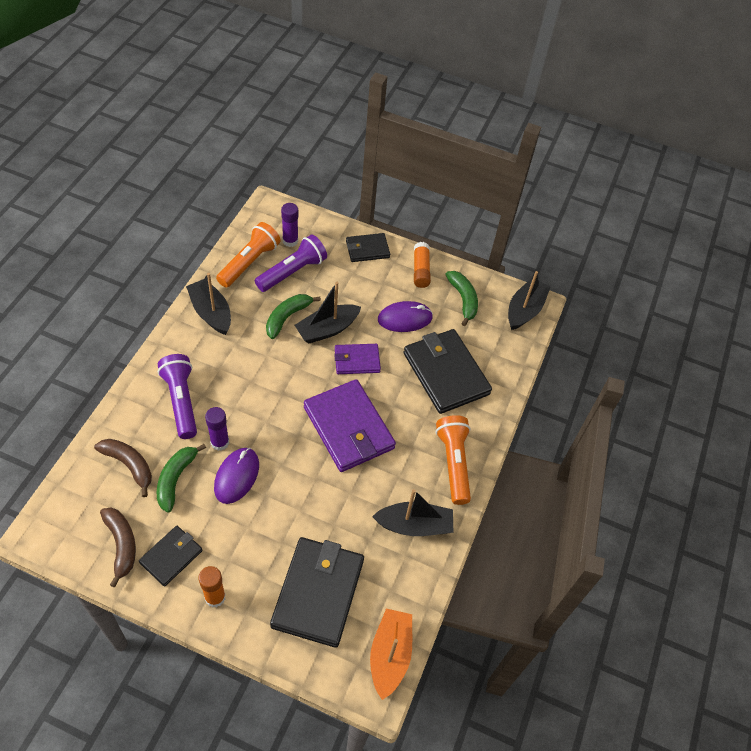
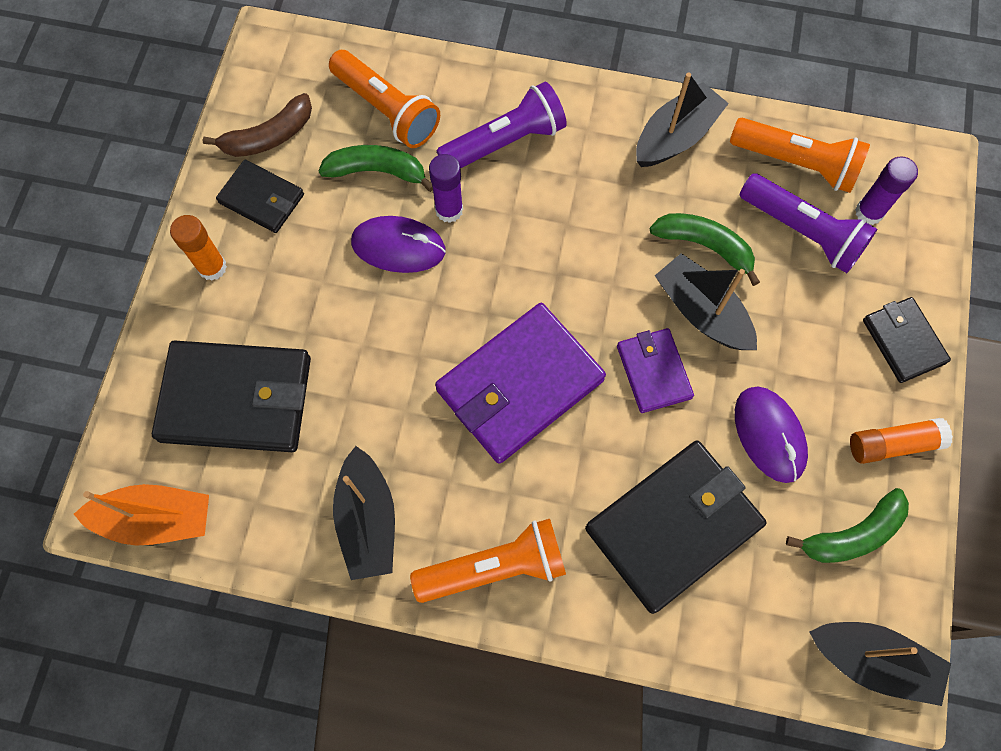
camera: 85 degrees right, 15 degrees up
(129, 465) = (386, 109): brown banana -> orange flashlight

